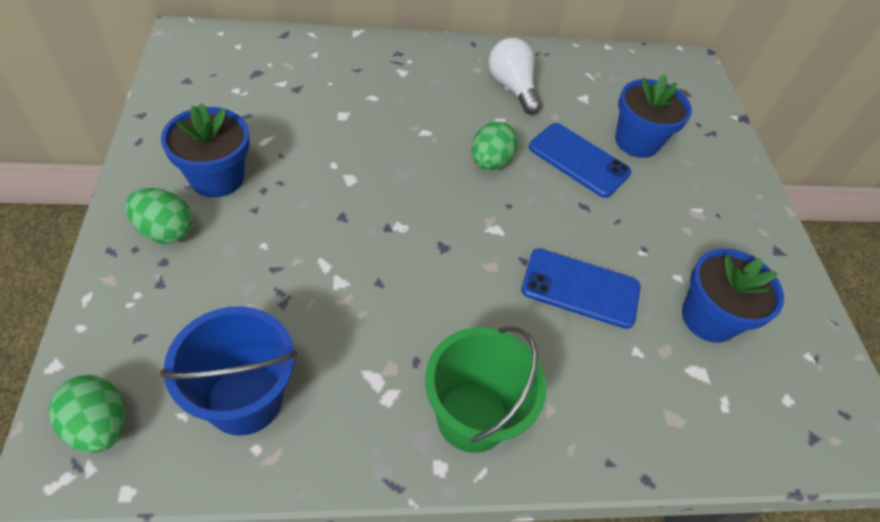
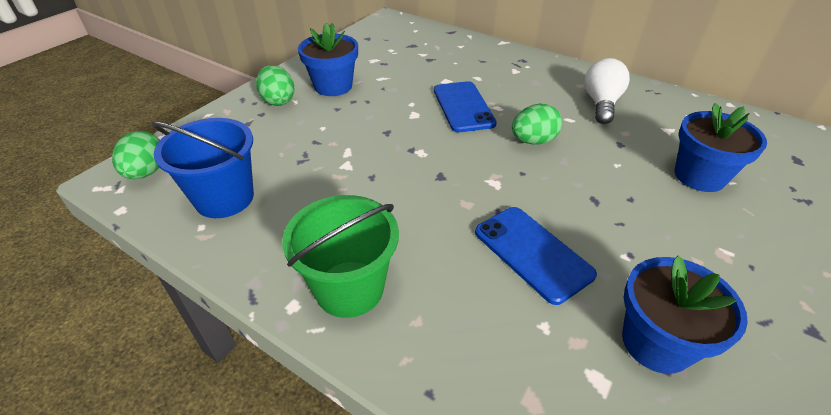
camera: 45 degrees right, 10 degrees down
(579, 160) = (620, 168): blue phone -> blue phone (463, 107)

